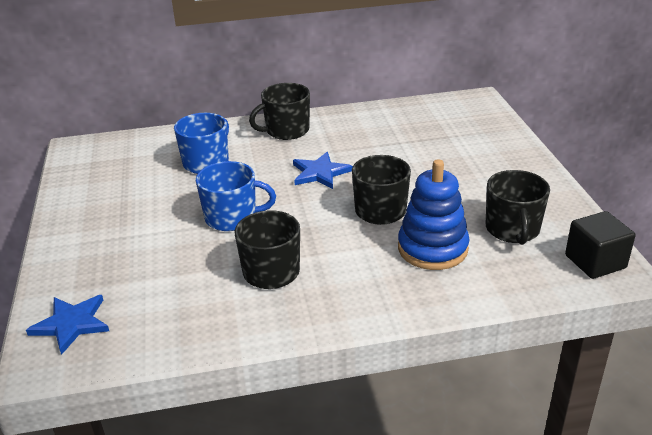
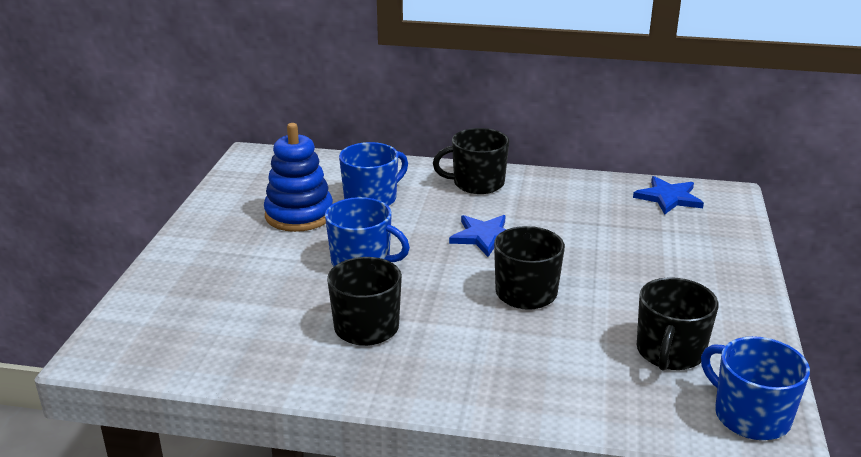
camera: 20 degrees right, 5 degrees down
(71, 324) = (145, 326): blue star -> blue star (668, 197)
(432, 248) = (559, 349): blue stacking toy -> blue stacking toy (299, 215)
(595, 262) = (750, 416): black cube -> blue mug

